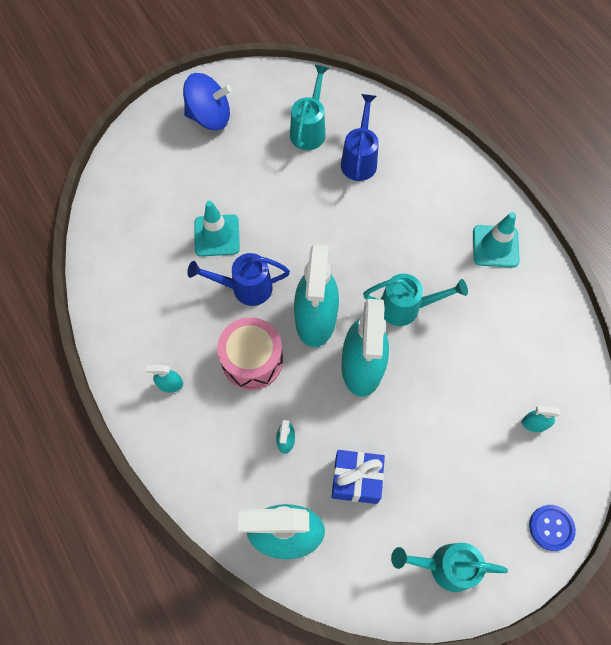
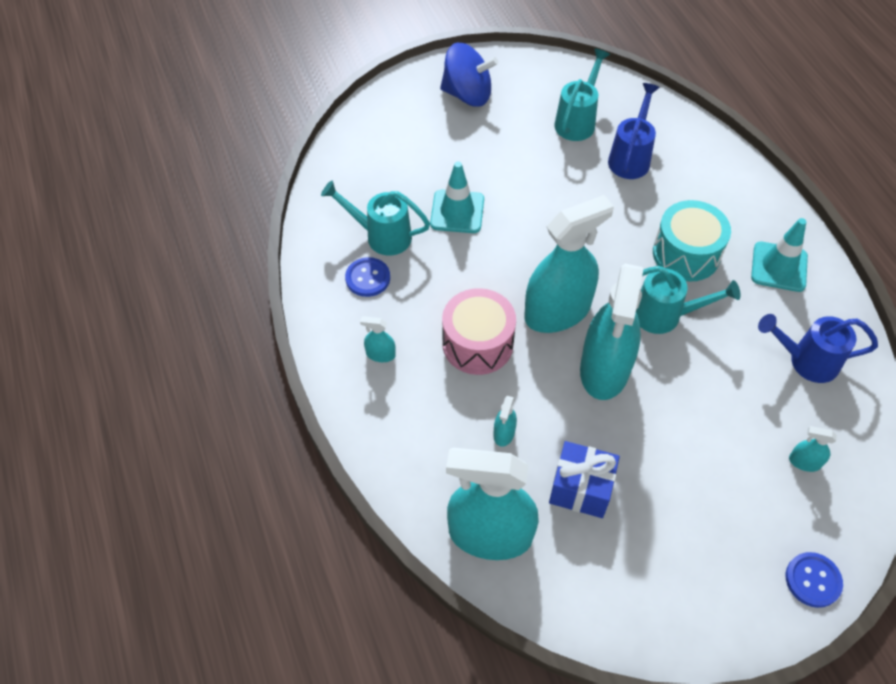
camera: 10 degrees right, 10 degrees down
(148, 313) = (368, 278): none -> blue button
(245, 288) = (481, 269): blue watering can -> blue watering can (806, 361)
(315, 319) = (557, 312): turquoise spray bottle -> turquoise spray bottle turned 135 degrees counterclockwise
(417, 246) = (686, 254): none -> turquoise drum
(445, 566) = (675, 601): turquoise watering can -> turquoise watering can (381, 236)

